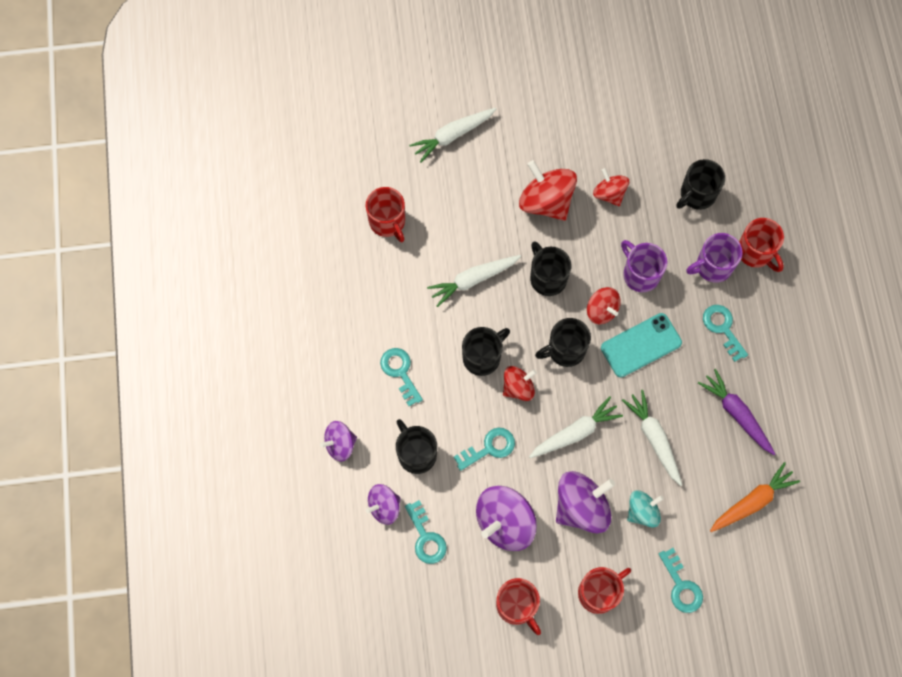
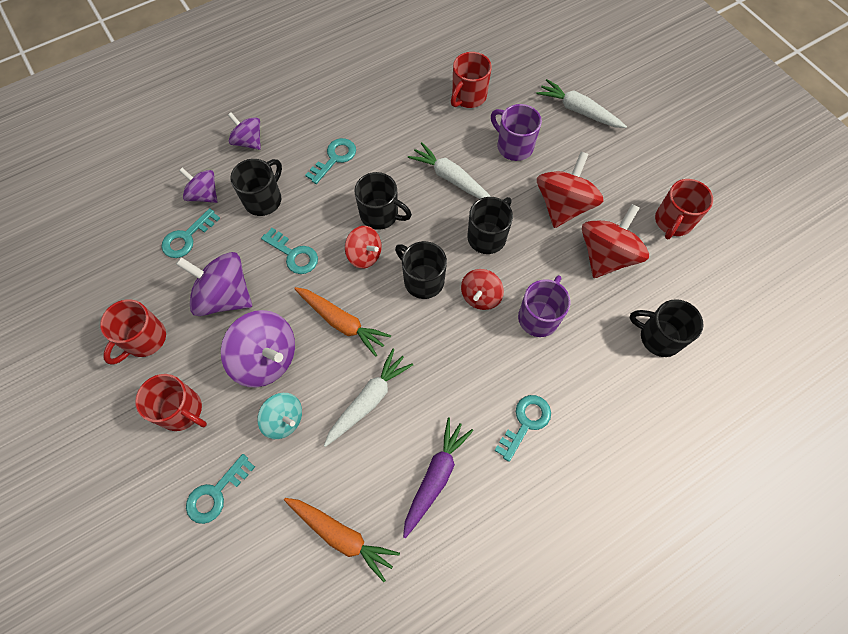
camera: 65 degrees right, 5 degrees down
(575, 432) = (342, 322): white carrot -> orange carrot
(609, 193) = (606, 256): red spinning top -> red spinning top, size x1.67
(641, 345) = (463, 347): turquoise phone -> none
(712, 266) = (589, 384): purple mug -> purple mug (513, 146)
(756, 252) = (632, 423): red mug -> red mug (672, 222)

